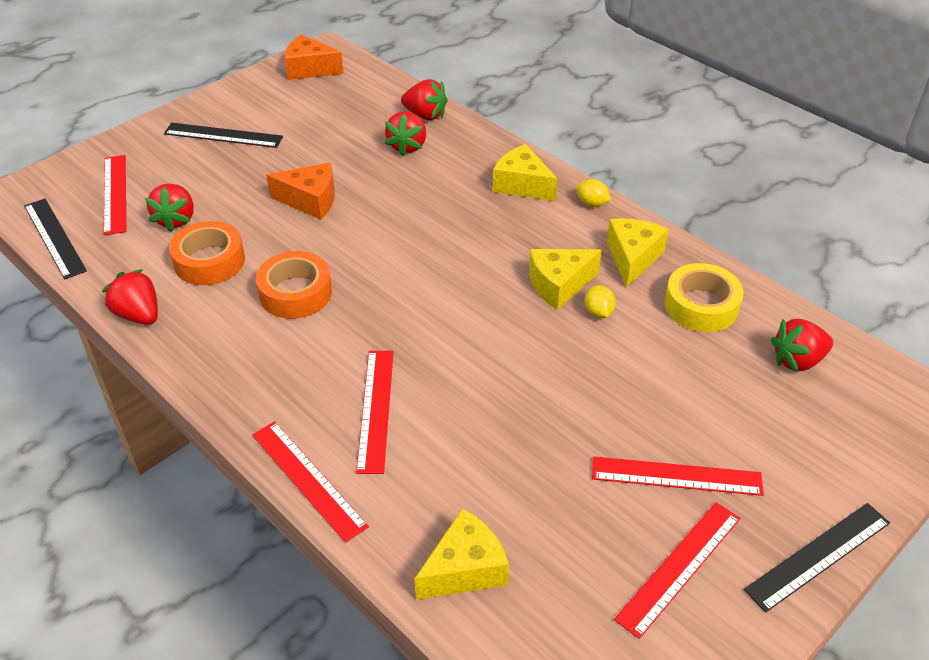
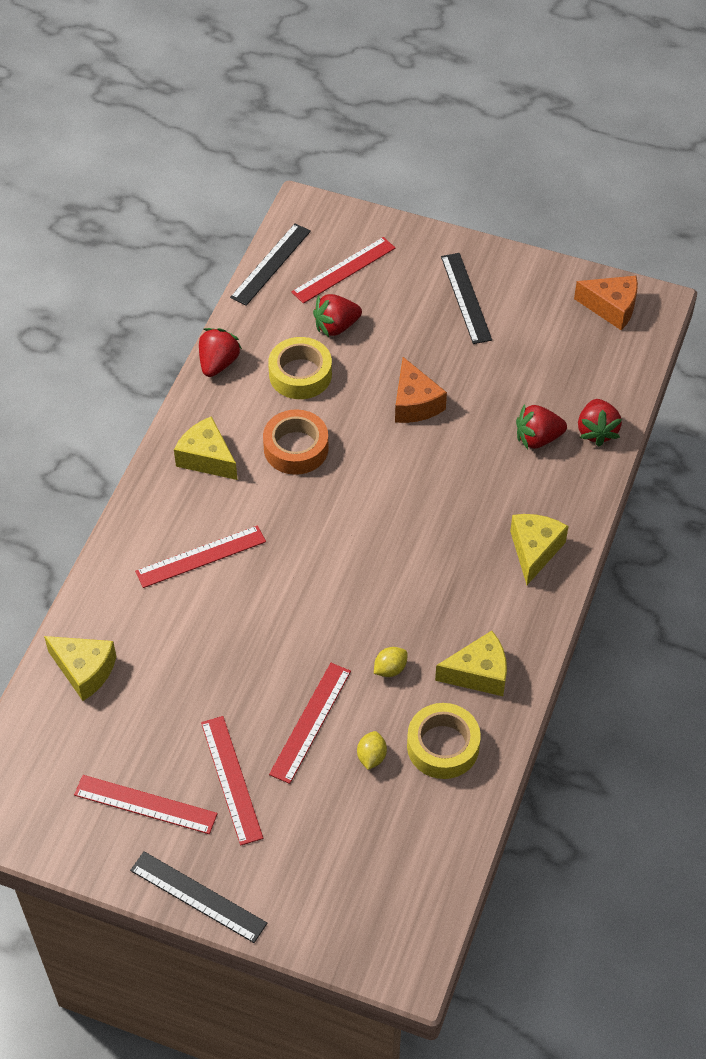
camera: 65 degrees right, 10 degrees up
(209, 261) = (300, 374): orange tape -> yellow tape
(308, 479) = (117, 545): red ruler -> red ruler (310, 722)
(309, 69) = (611, 308): orange cheese -> orange cheese turned 120 degrees clockwise
(559, 285) = (409, 628): yellow cheese -> yellow cheese (207, 458)
(592, 203) = (541, 616): yellow lemon -> yellow lemon (371, 757)
(797, 360) = (411, 840): red strawberry -> none

